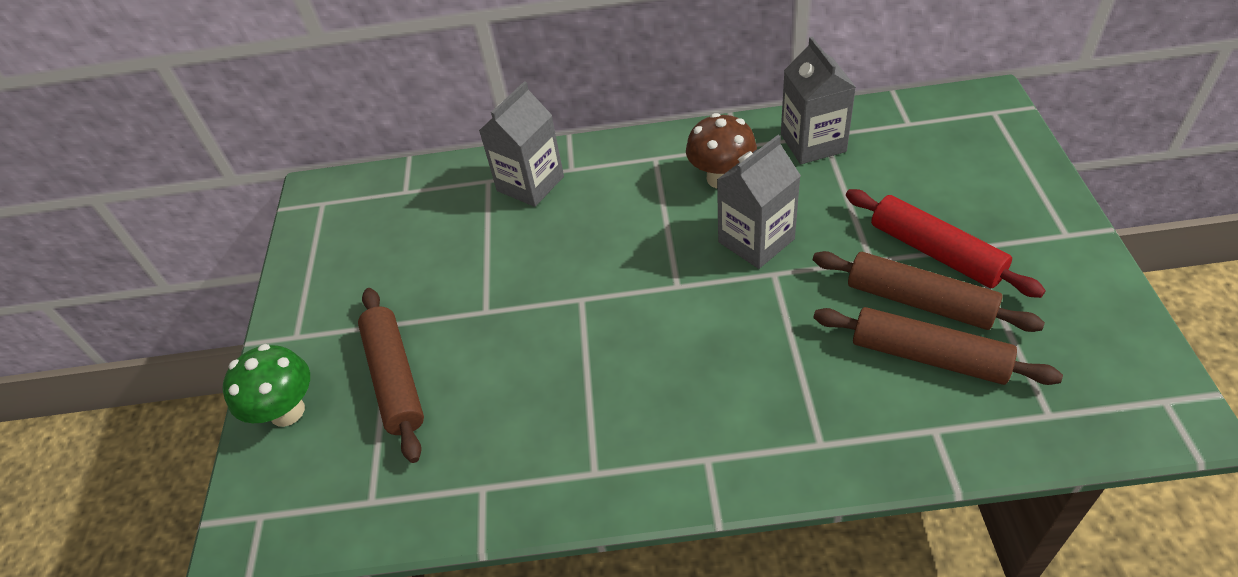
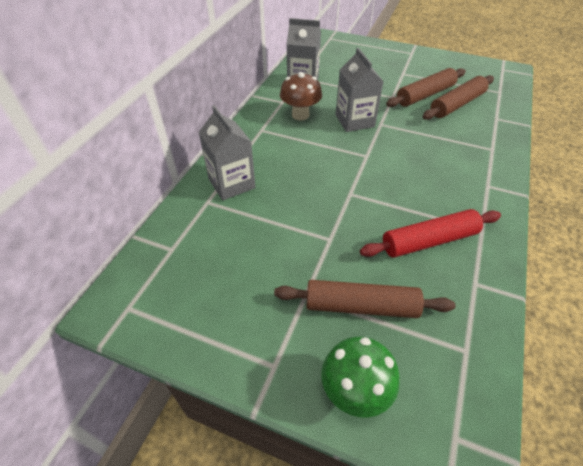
camera: 70 degrees left, 0 degrees up
(935, 252) = (399, 81): red rolling pin -> red rolling pin (429, 241)

